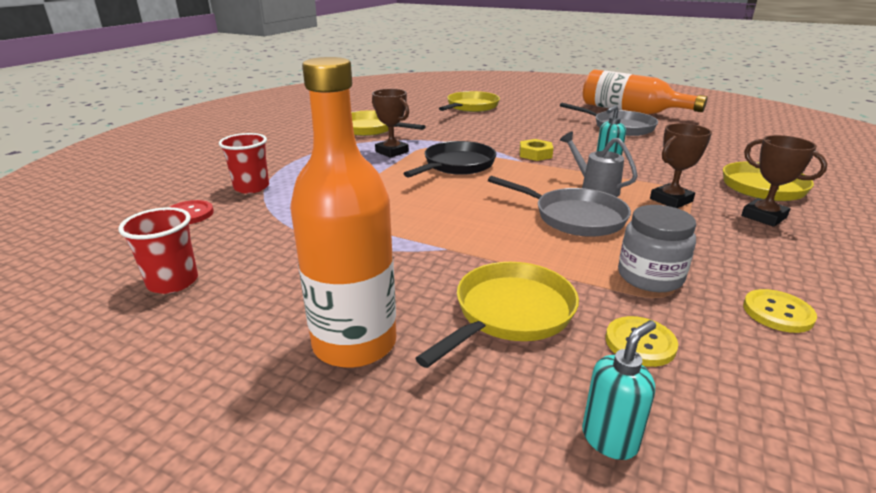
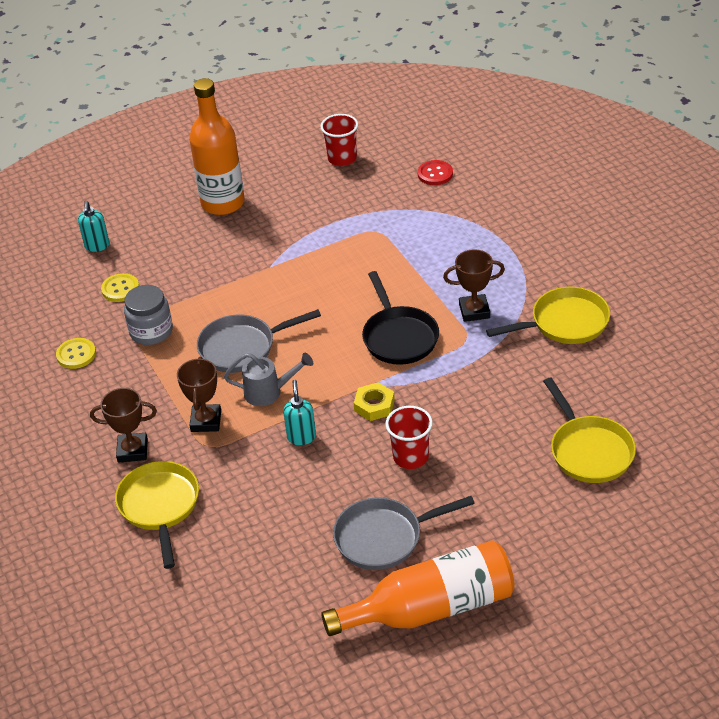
camera: 130 degrees right, 15 degrees up
(251, 187) = (461, 209): red cup -> red cup (411, 457)
(510, 313) = (186, 260): yellow pan -> none

